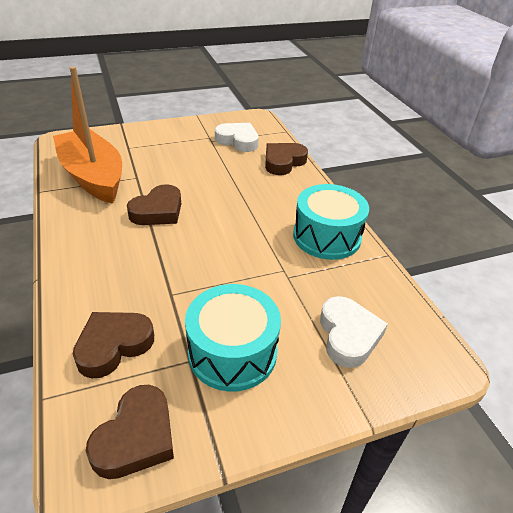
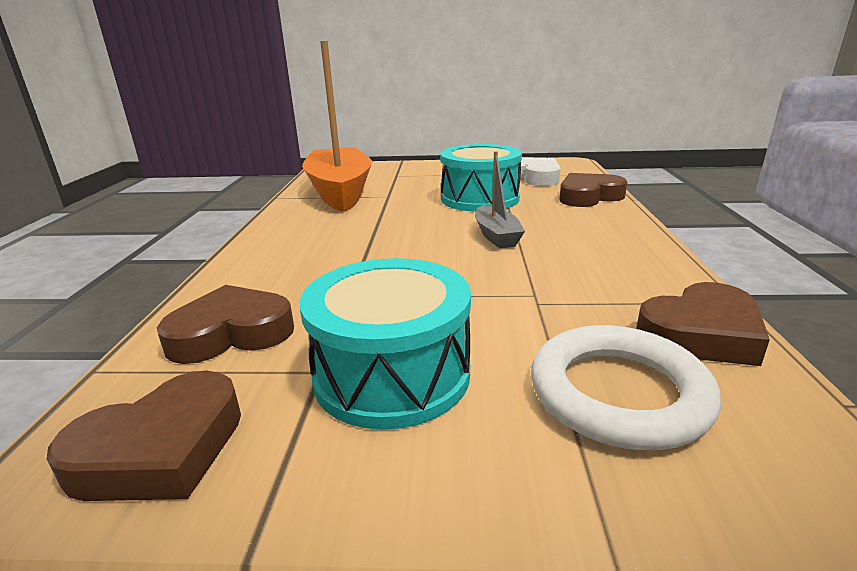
camera: 25 degrees right, 15 degrees down
(158, 211) = (392, 222): brown heart -> brown heart (701, 334)
(239, 216) = (496, 236): none -> grey boat
(327, 236) = (626, 268): turquoise drum -> turquoise drum (480, 199)
(348, 335) = (618, 393): white heart -> white ring

